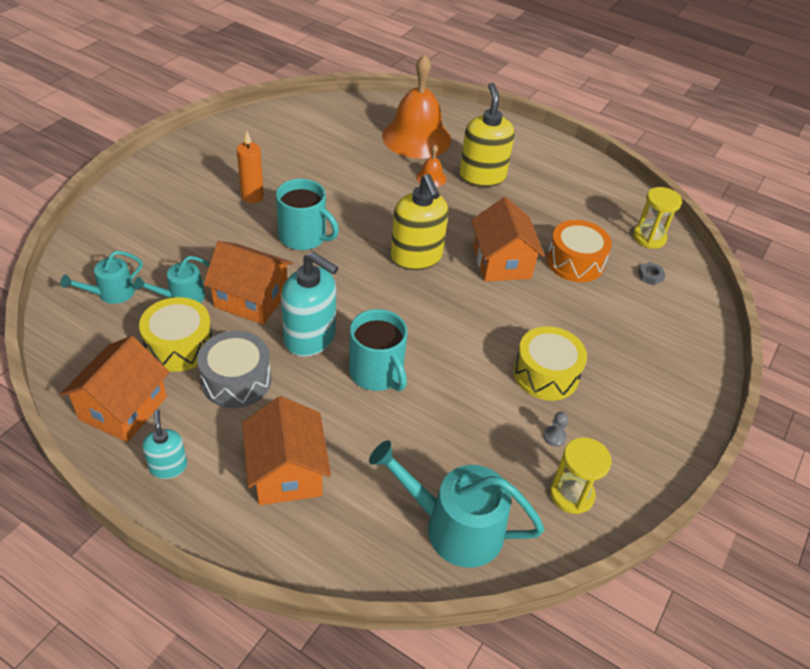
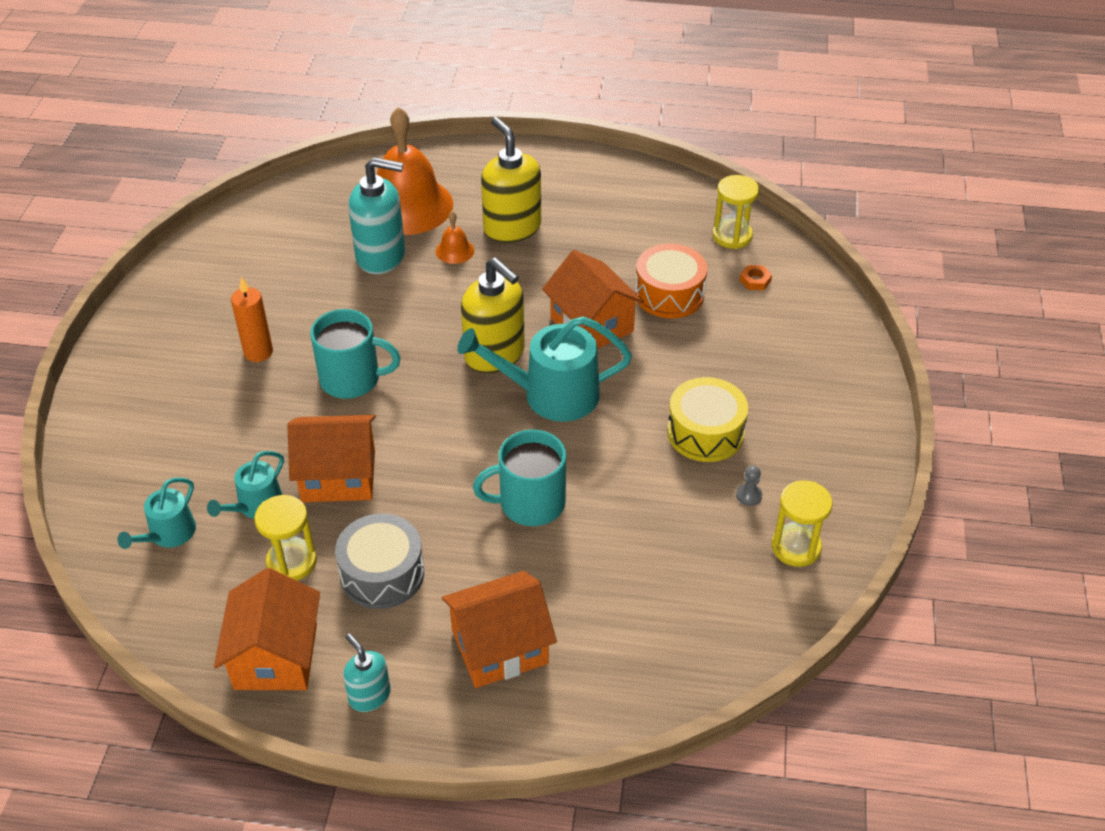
camera: 20 degrees left, 0 degrees up
(179, 345) = (291, 562): yellow drum -> yellow hourglass
(287, 472) = (500, 647): orange house -> orange house turned 75 degrees counterclockwise
(310, 338) = (433, 493): turquoise soap dispenser -> turquoise soap dispenser (381, 256)
(377, 373) = (530, 503): turquoise mug -> turquoise mug turned 135 degrees clockwise
(454, 527) = (701, 628): turquoise watering can -> turquoise watering can (551, 394)
(650, 276) = (755, 280): grey nut -> orange nut

